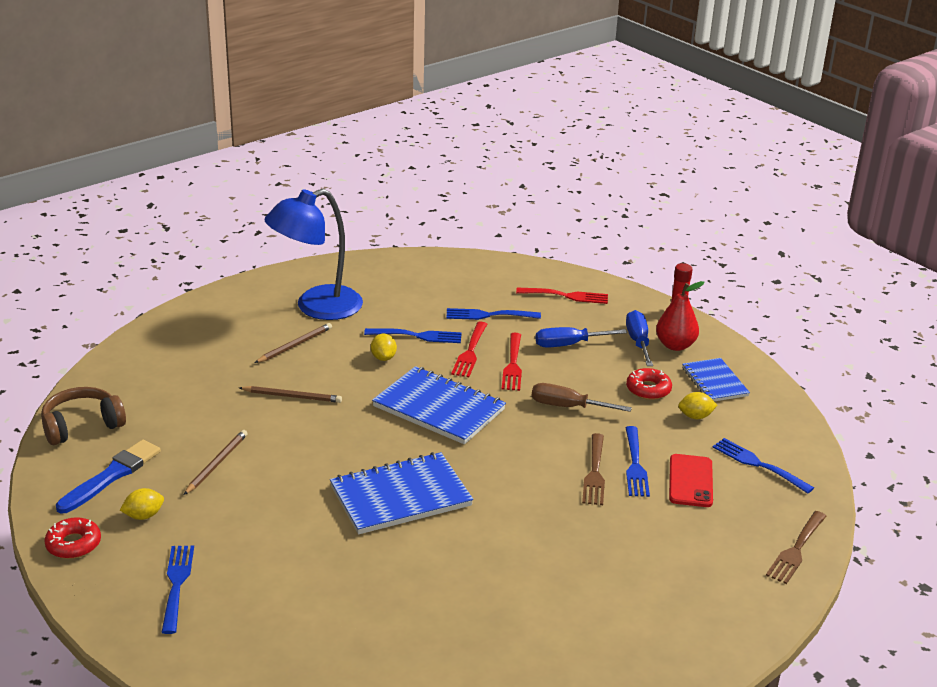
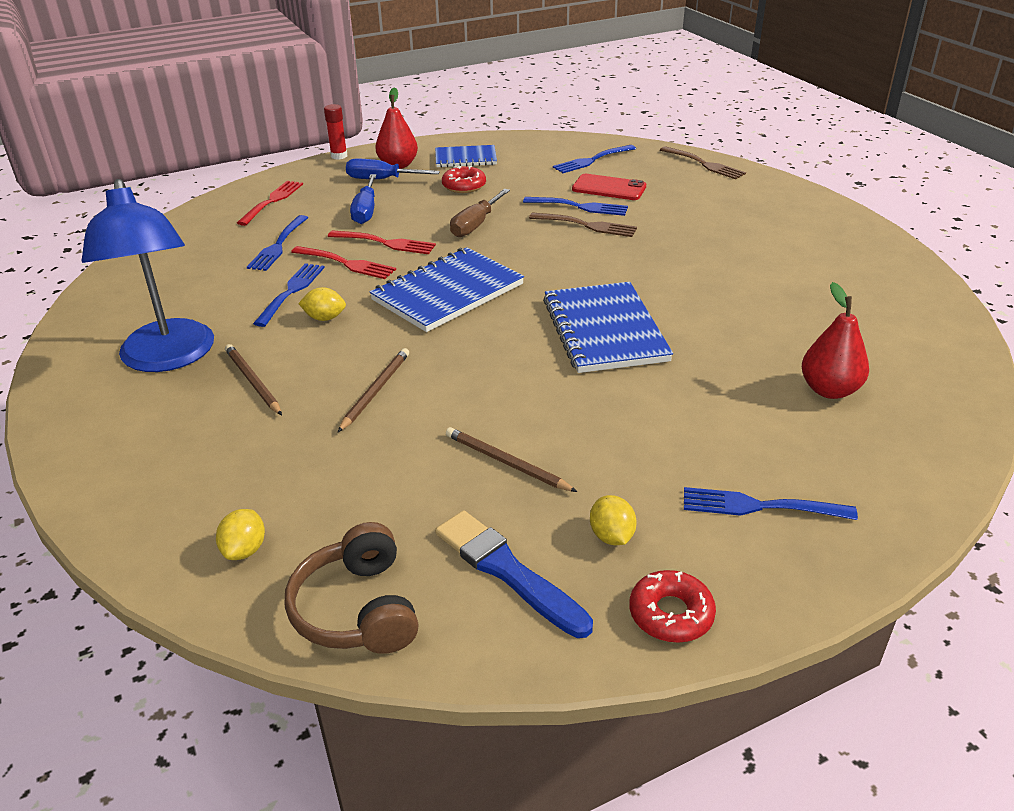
camera: 75 degrees left, 5 degrees up
(333, 630) = (829, 390): none -> red pear
(695, 416) = (515, 173): yellow lemon -> yellow lemon (245, 550)

